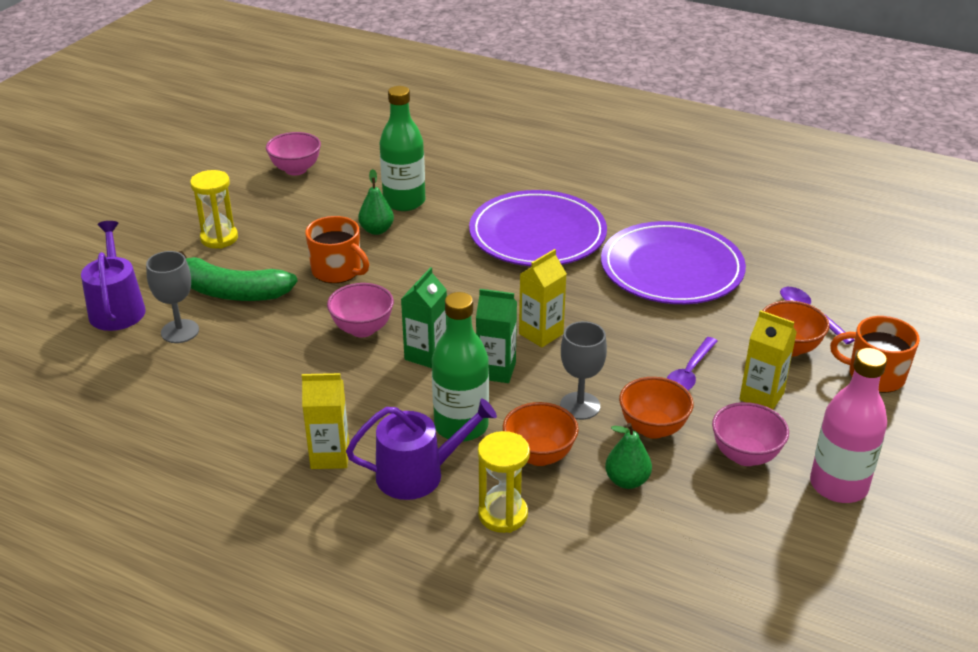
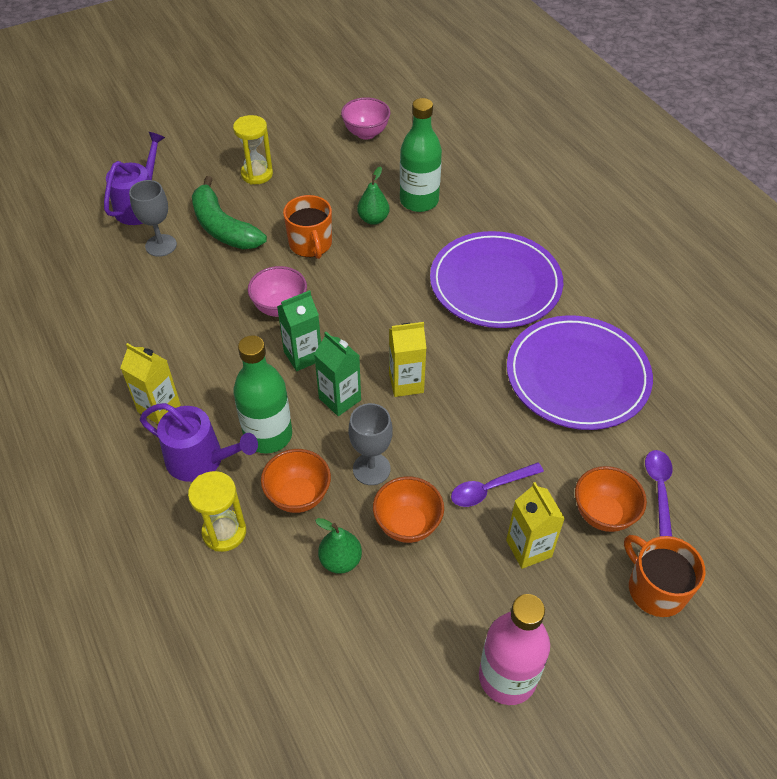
camera: 35 degrees right, 15 degrees up
(745, 455) = (457, 597): pink bowl -> none

